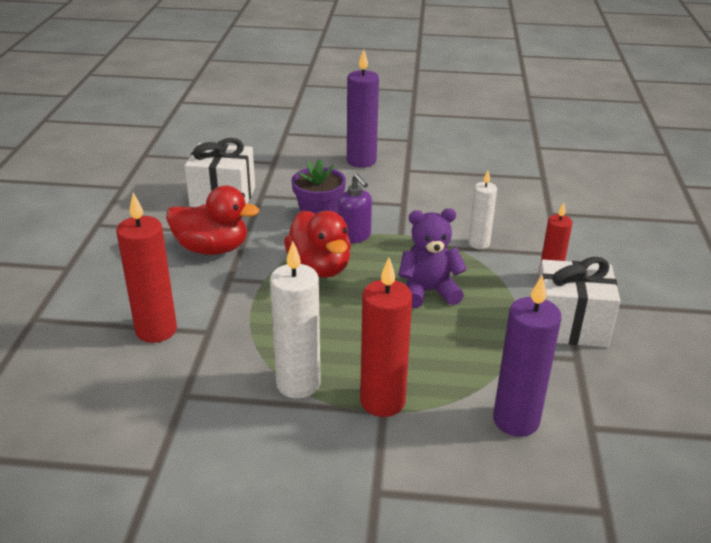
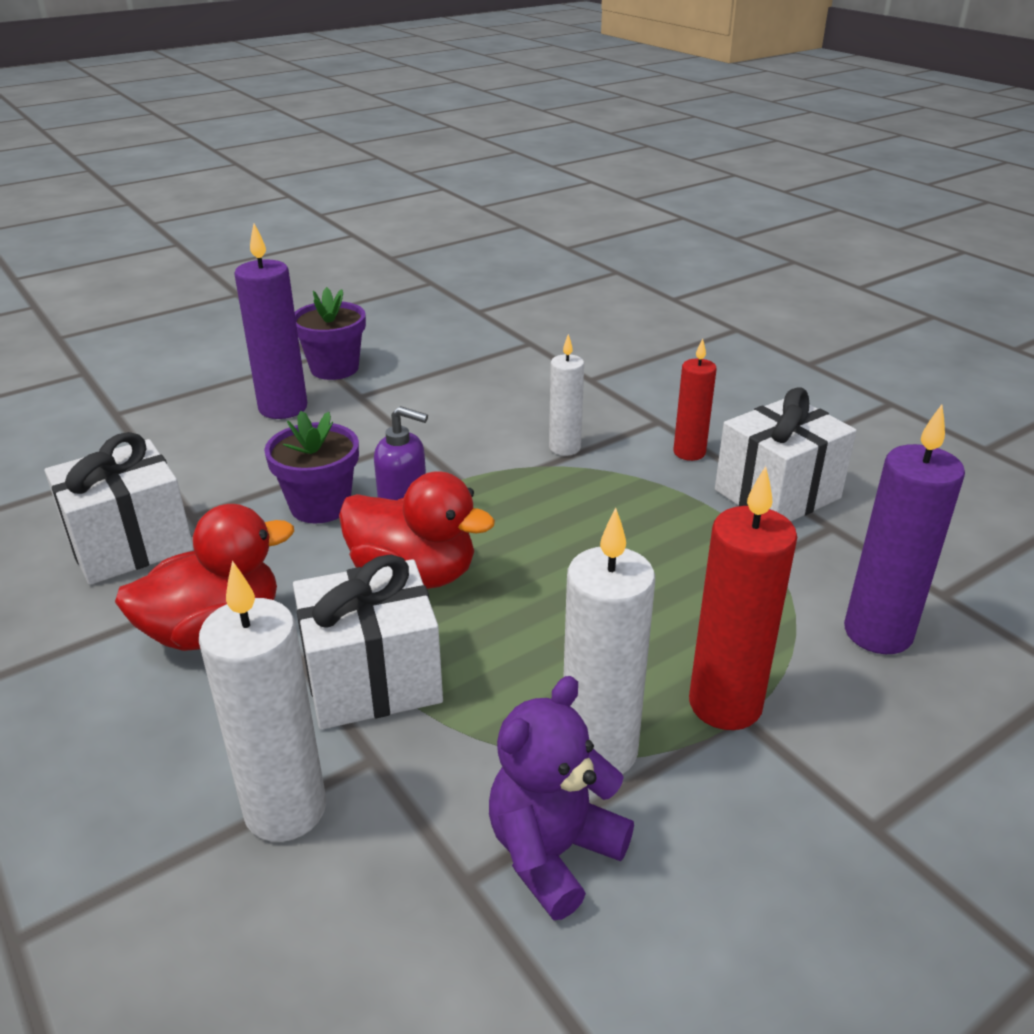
camera: 40 degrees left, 0 degrees up
(156, 330) = (285, 810): red candle -> white candle
(246, 302) = (372, 679): none -> white gift
(412, 150) = (334, 368): none -> purple flower pot
(428, 292) = (588, 534): purple teddy bear -> purple teddy bear (553, 852)

